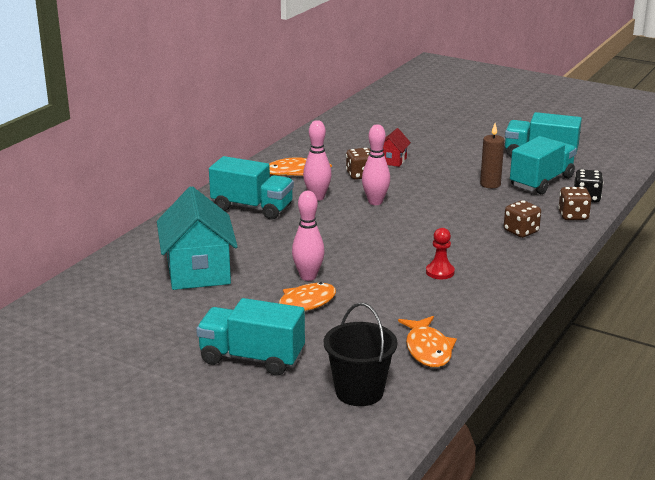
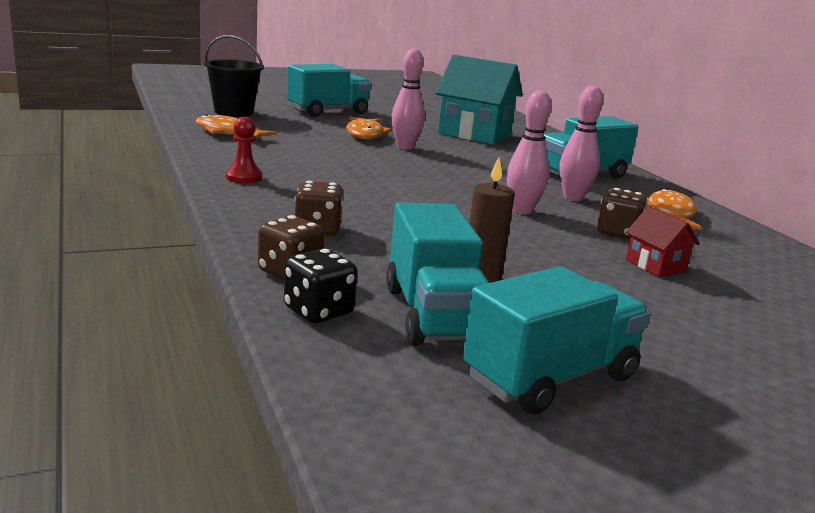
camera: 125 degrees right, 5 degrees down
(440, 272) = (319, 173): red pawn -> red pawn (244, 177)

